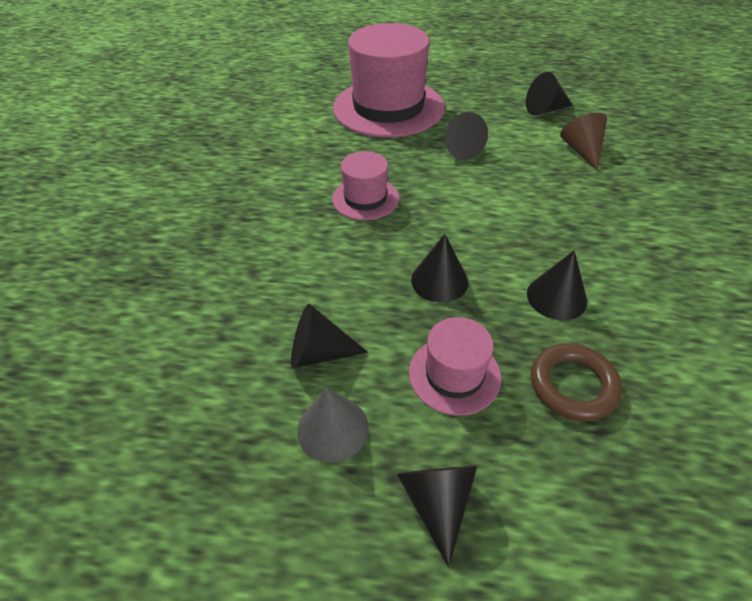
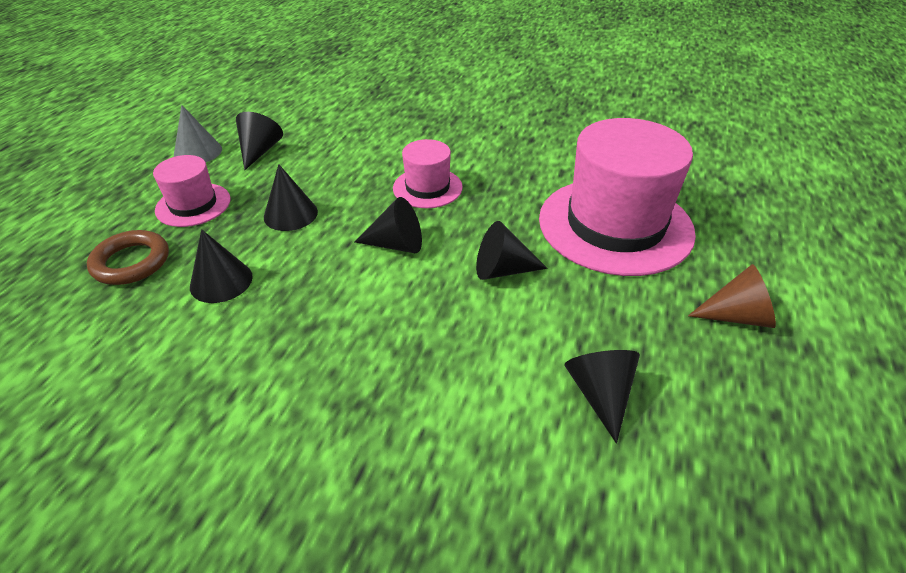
camera: 100 degrees right, 5 degrees down
(437, 502) = (116, 182): black cone -> black cone (396, 244)
(582, 151) = (465, 400): brown cone -> brown cone (736, 316)

